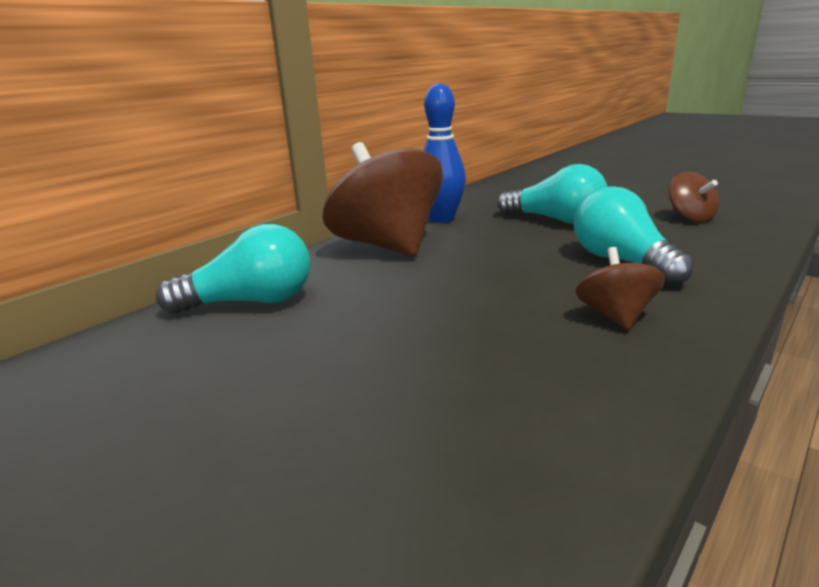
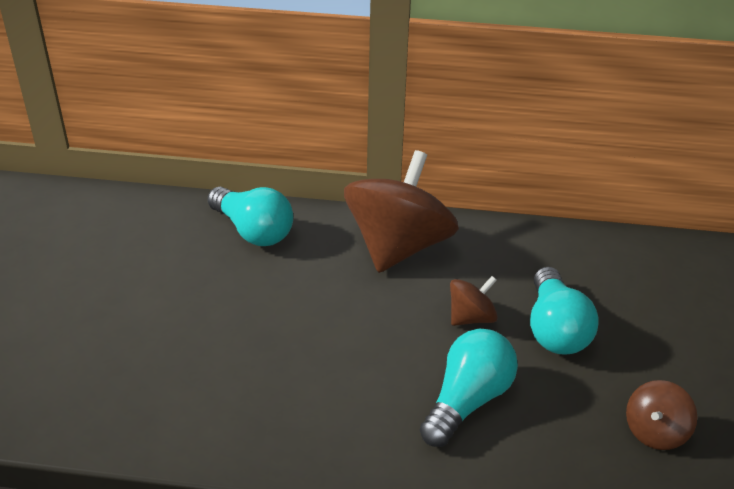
camera: 55 degrees right, 15 degrees up
(442, 219) = (494, 251): blue bowling pin -> none
(615, 316) = (347, 418): brown spinning top -> brown spinning top (471, 318)

